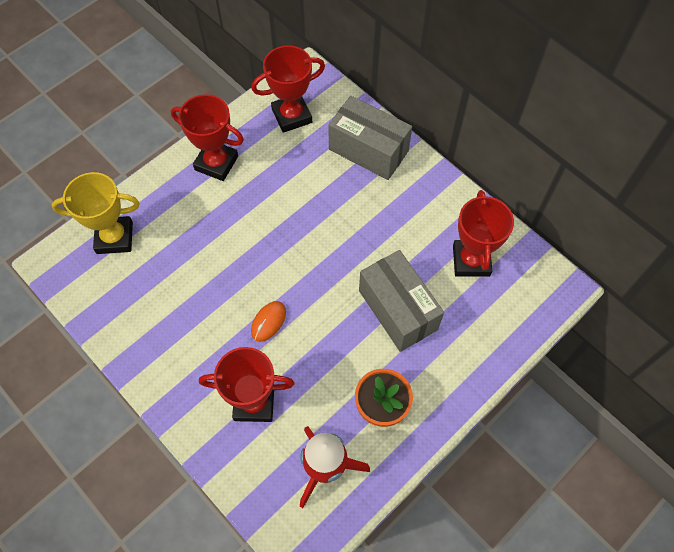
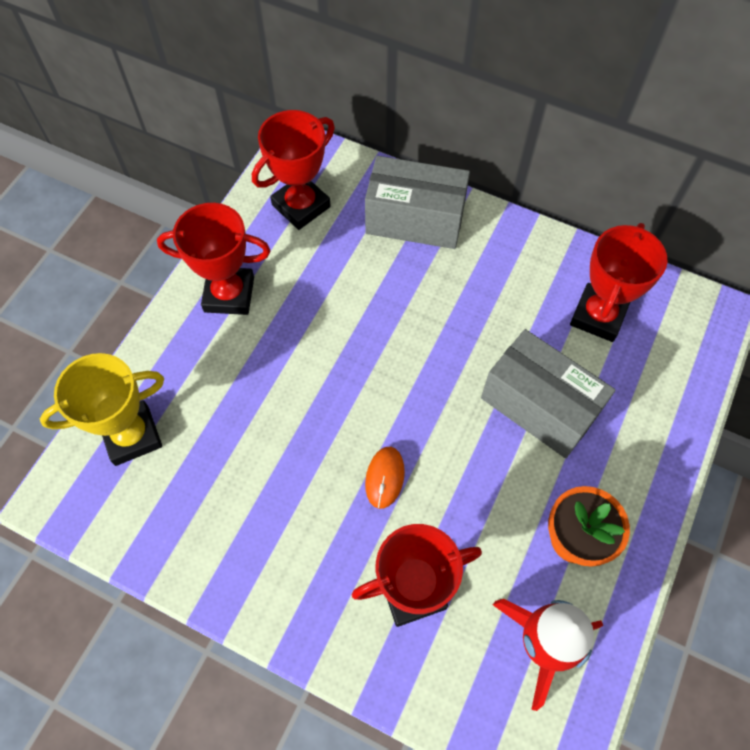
camera: 20 degrees left, 0 degrees up
(471, 261) = (598, 316): red trophy -> red trophy turned 45 degrees clockwise

